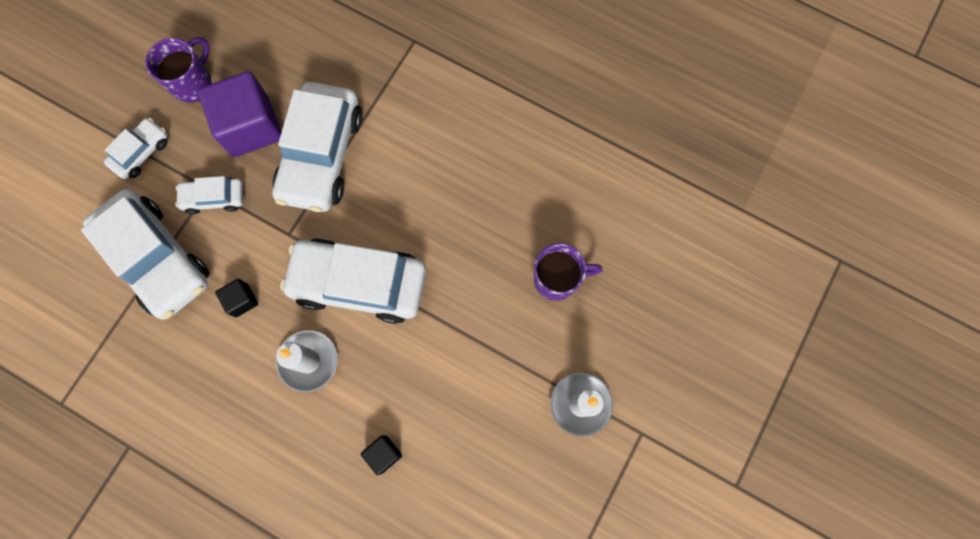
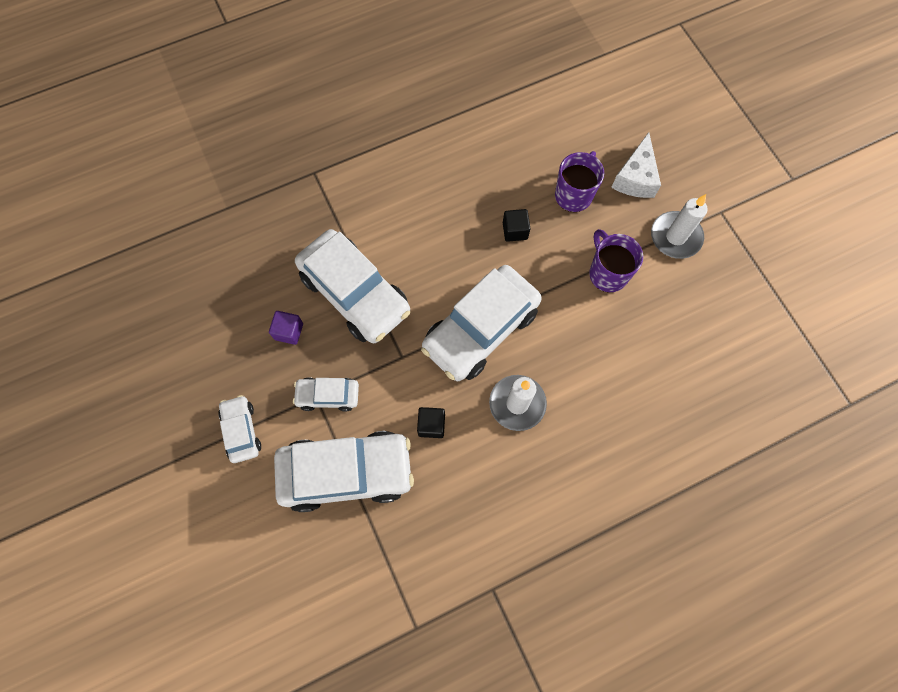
camera: 55 degrees left, 5 degrees down
(193, 83) = (213, 353): purple mug -> purple mug (607, 273)
(214, 198) = (328, 396): white car -> white car turned 60 degrees clockwise
(251, 127) = (289, 331): purple cube -> purple cube, size x0.46
(383, 454) = (626, 392): black cube -> black cube (515, 231)
(619, 326) = (635, 177): none -> white cheese

